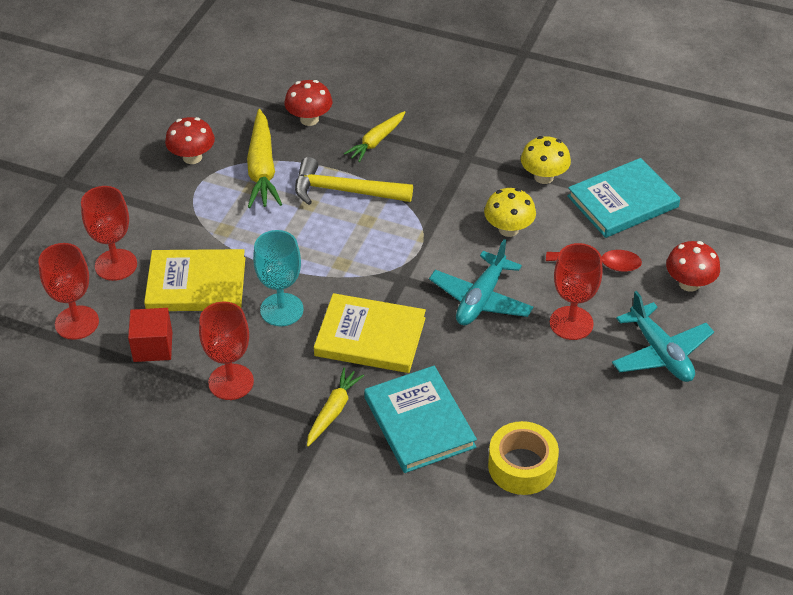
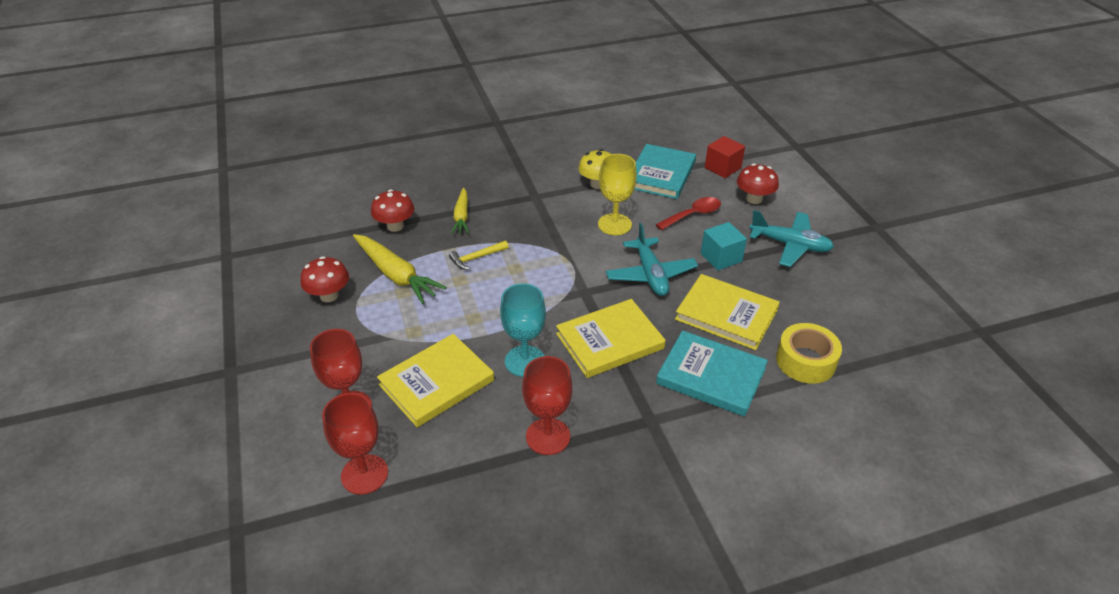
camera: 40 degrees left, 5 degrees down
(153, 347) = (454, 451): red cube -> red cube (722, 168)
(333, 411) = (646, 407): yellow carrot -> none
(345, 191) = (476, 258): yellow hammer -> yellow hammer, size x0.56
(504, 379) = (726, 314): none -> yellow book
(508, 229) = (614, 224): yellow mushroom -> yellow goblet
(571, 323) = (721, 257): red goblet -> turquoise cube

